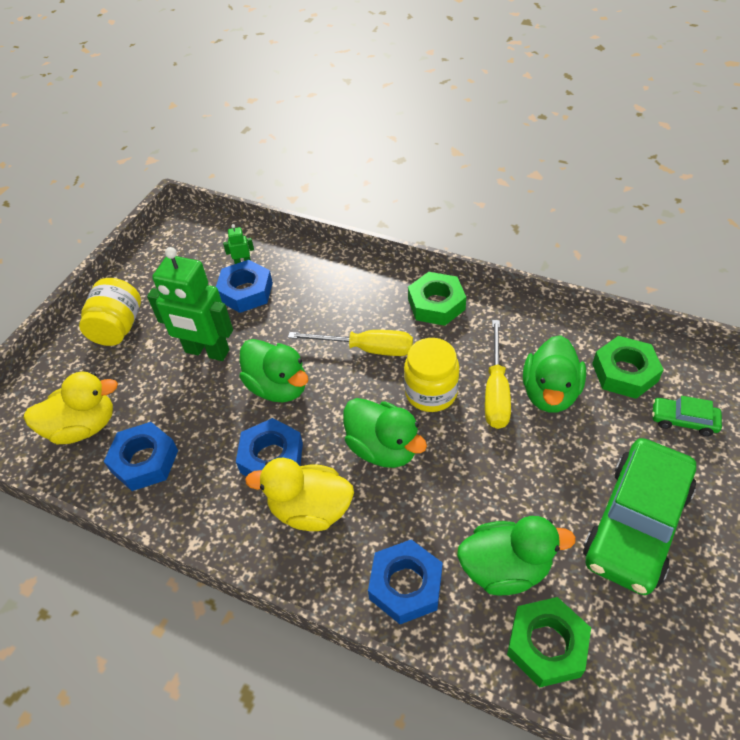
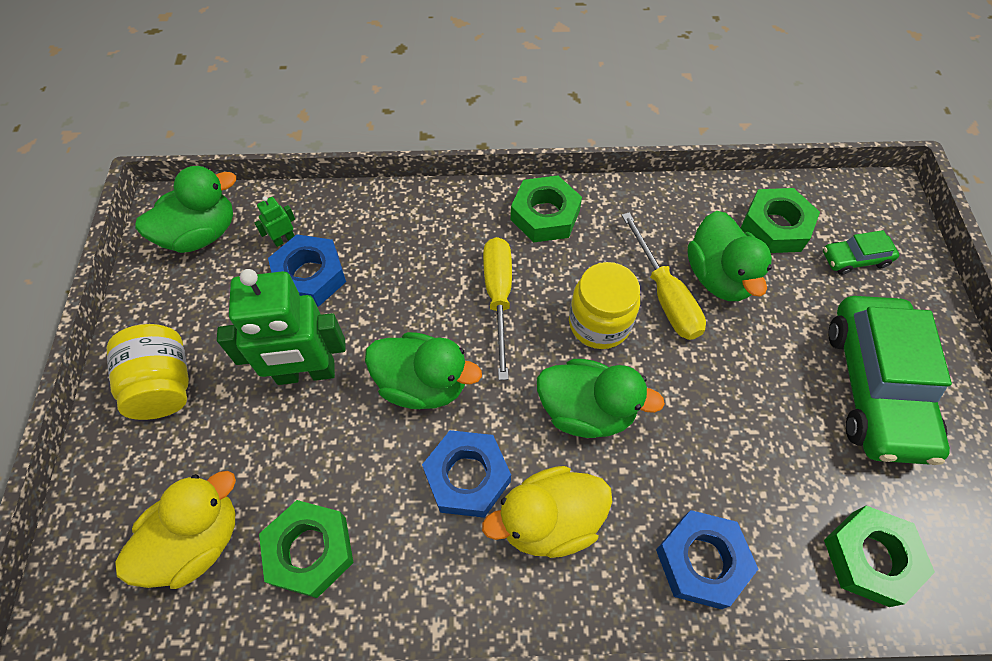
camera: 30 degrees left, 10 degrees up
(144, 461) = (310, 551): blue nut -> green nut
(366, 349) = (499, 297): yellow screwdriver -> yellow screwdriver turned 75 degrees counterclockwise
(505, 568) = (786, 493): green duck -> green duck (201, 234)

